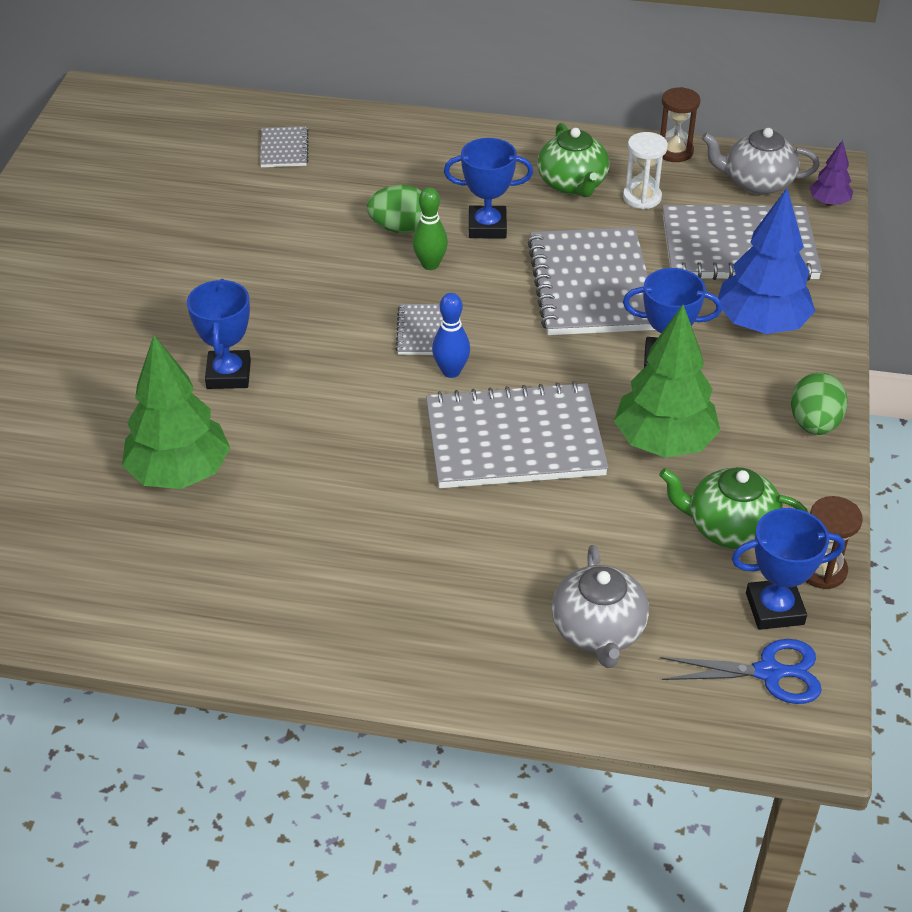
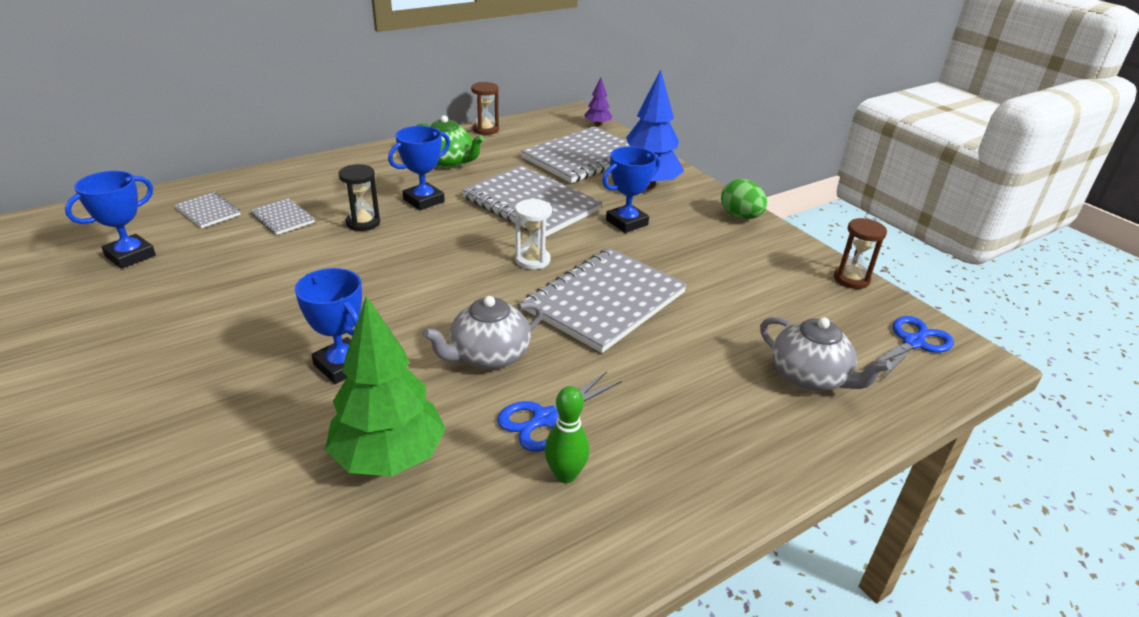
camera: 45 degrees left, 10 degrees down
(321, 516) = (545, 419): none -> blue scissors
(400, 228) = (363, 223): green egg -> black hourglass
(424, 331) = (460, 270): grey notebook -> grey notebook (283, 218)
(430, 264) = (412, 233): green bowling pin -> green bowling pin (565, 475)
(451, 371) = (510, 284): blue bowling pin -> none
(642, 197) = (498, 155): white hourglass -> white hourglass (532, 260)
(663, 443) = (686, 260): green tree -> none
(729, 528) = (782, 283): green teapot -> none
(757, 183) = (550, 128): grey teapot -> grey teapot (488, 356)
(774, 609) = (864, 310): blue trophy -> blue trophy (130, 256)

